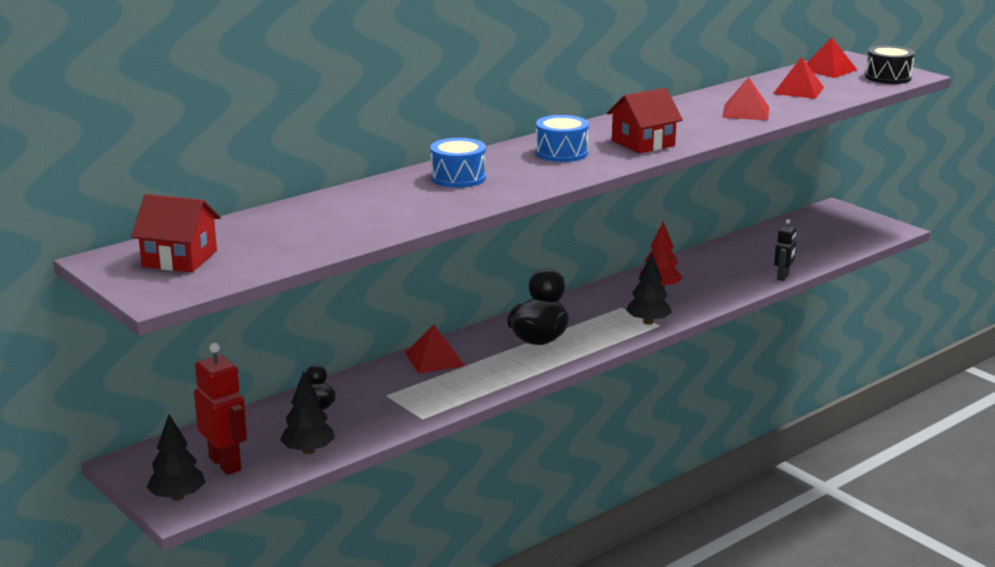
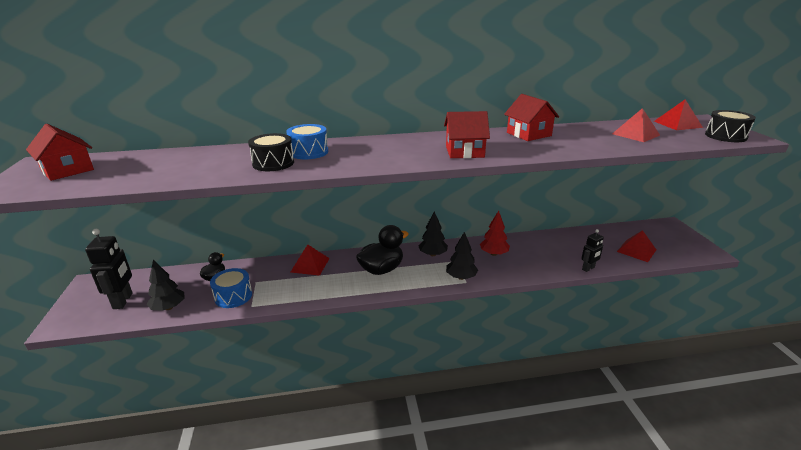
camera: 30 degrees right, 5 degrees up
(177, 497) = (72, 315): black tree -> black tree (432, 254)
(225, 464) = (123, 301): red robot -> black robot
(441, 198) = (273, 163): none -> black drum
(561, 153) = (399, 148): blue drum -> blue drum (233, 296)
(684, 109) = (529, 134): none -> red house
(746, 112) = (573, 143): red pyramid -> red pyramid (636, 250)

